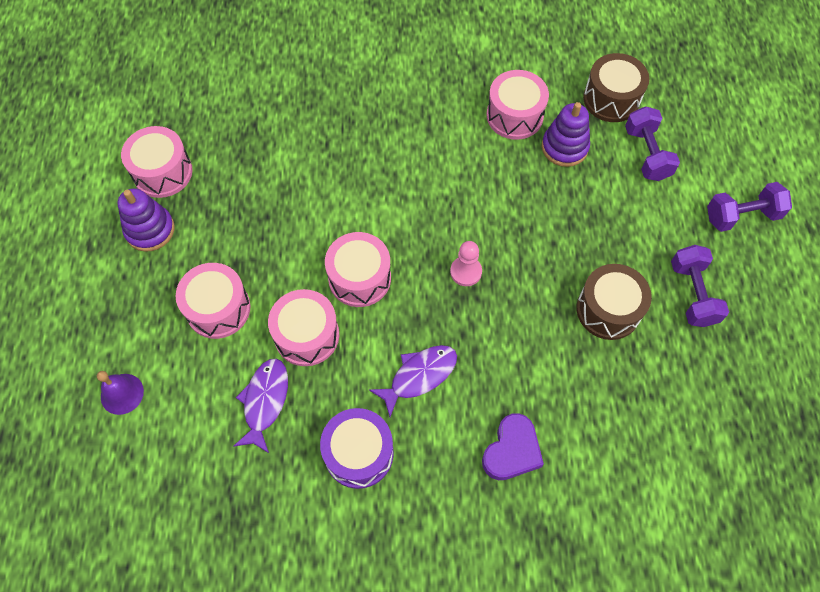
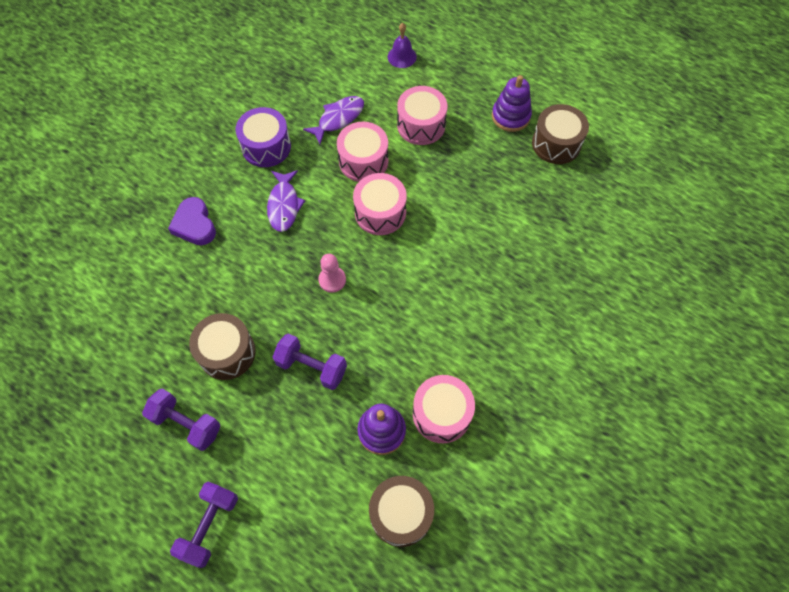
camera: 125 degrees right, 0 degrees up
(162, 172) = (556, 143): pink drum -> brown drum
(265, 401) = (338, 118): purple fish -> purple fish turned 90 degrees counterclockwise
(647, 154) = (325, 496): purple dumbbell -> purple dumbbell (311, 367)

